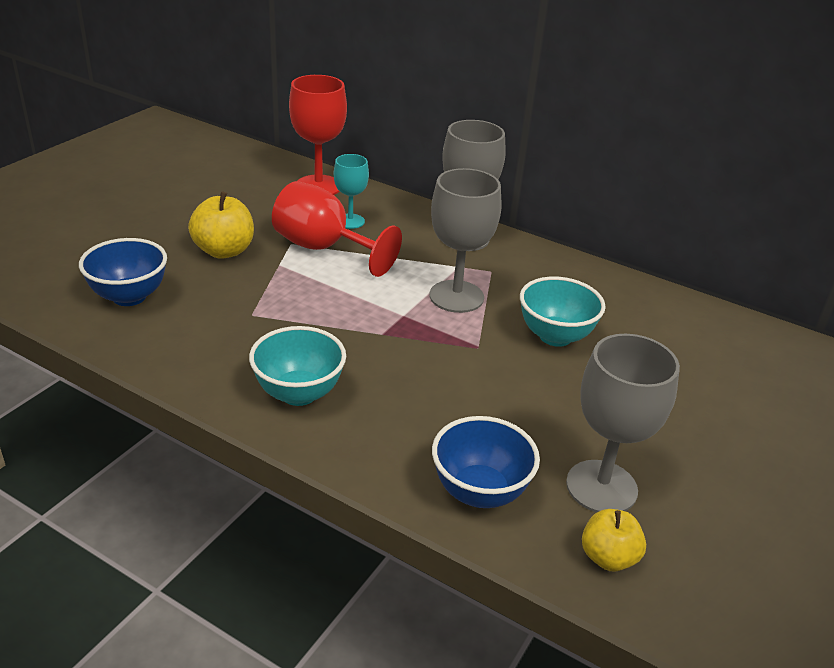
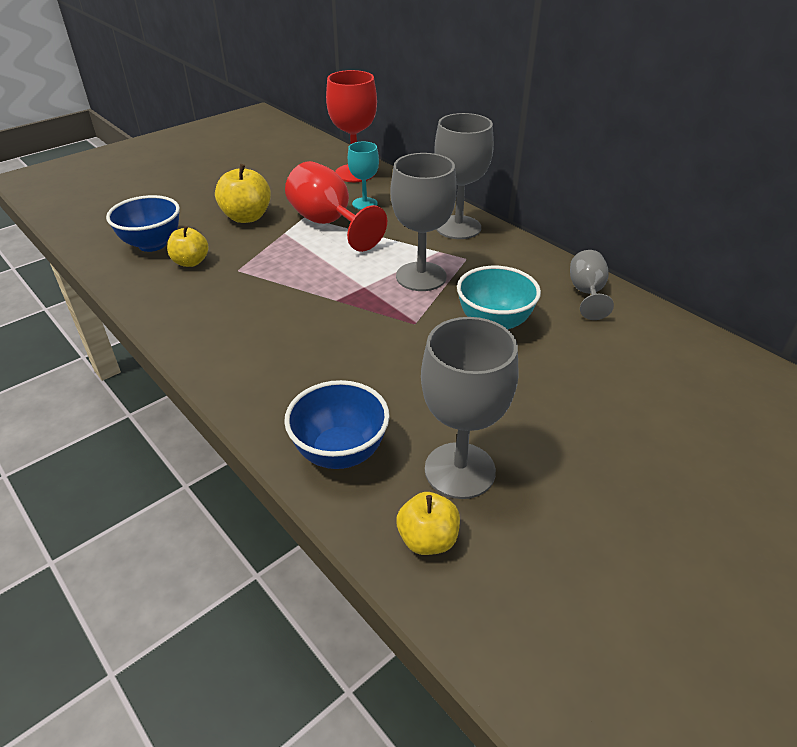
camera: 20 degrees right, 5 degrees up
(190, 312) = (191, 262): none -> yellow apple
(299, 393) = (235, 339): turquoise bowl -> none
(625, 293) = (587, 293): none -> grey goblet

